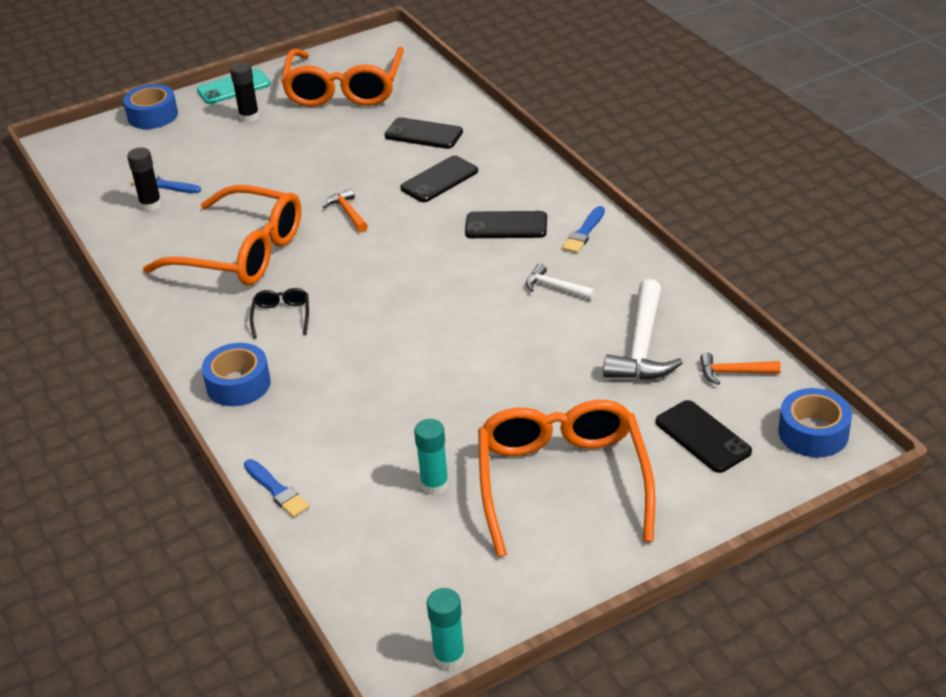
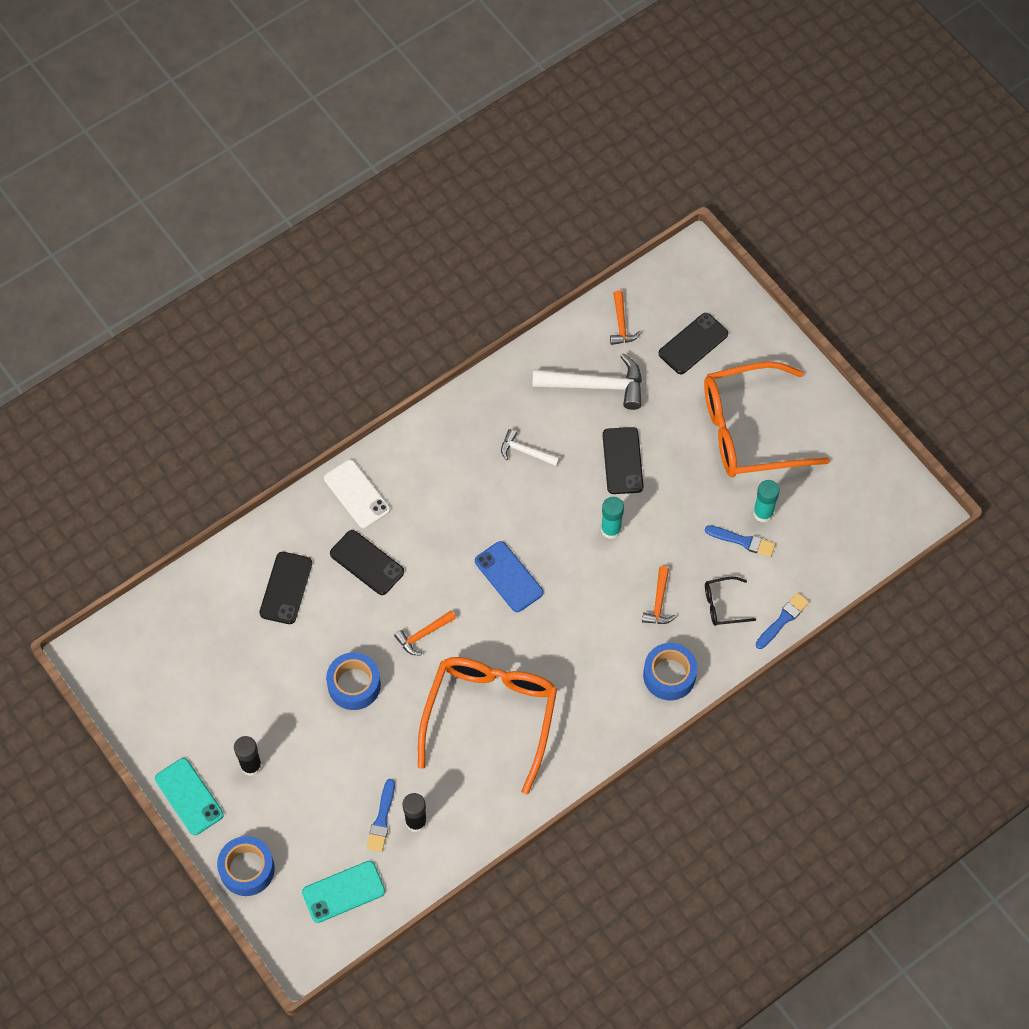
camera: 100 degrees left, 25 degrees up
(104, 164) = (343, 891): none -> turquoise phone
(281, 316) = (580, 660): black glasses -> black glasses (723, 605)
(334, 381) = (659, 602): none -> orange hammer
(344, 89) = (195, 679): orange glasses -> none
(399, 270) = (508, 577): none -> blue phone
(449, 657) = (913, 484): turquoise glue stick -> turquoise glue stick (611, 529)
(506, 226) = (439, 498): black phone -> black phone (622, 461)
(520, 174) = (357, 494): none -> white phone
(555, 287) = (526, 451): white hammer -> white hammer turned 90 degrees clockwise
(584, 233) = (447, 435): blue brush -> blue brush (742, 541)
(813, 433) = (681, 276): blue tape -> blue tape (354, 685)

